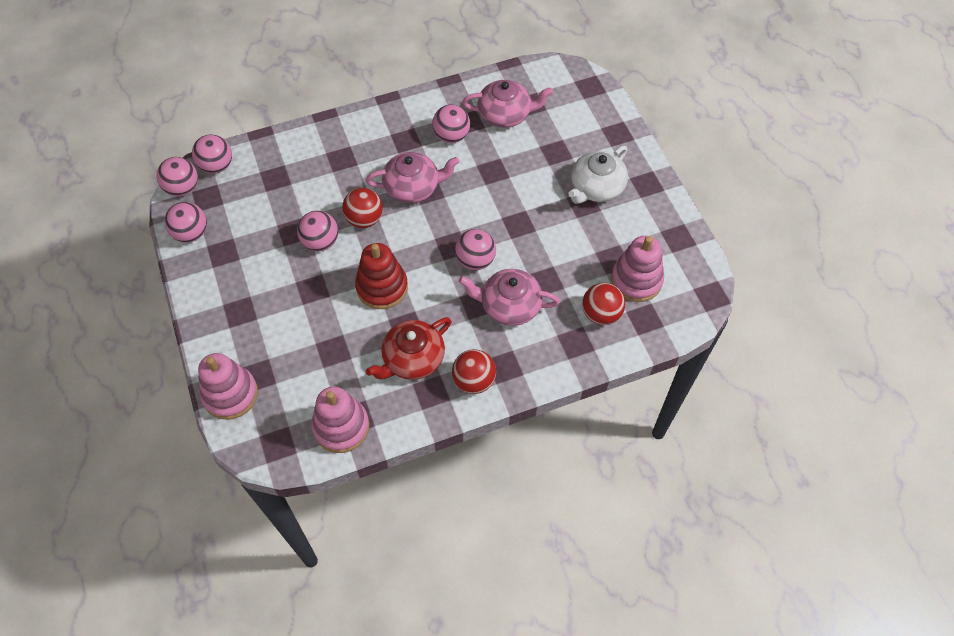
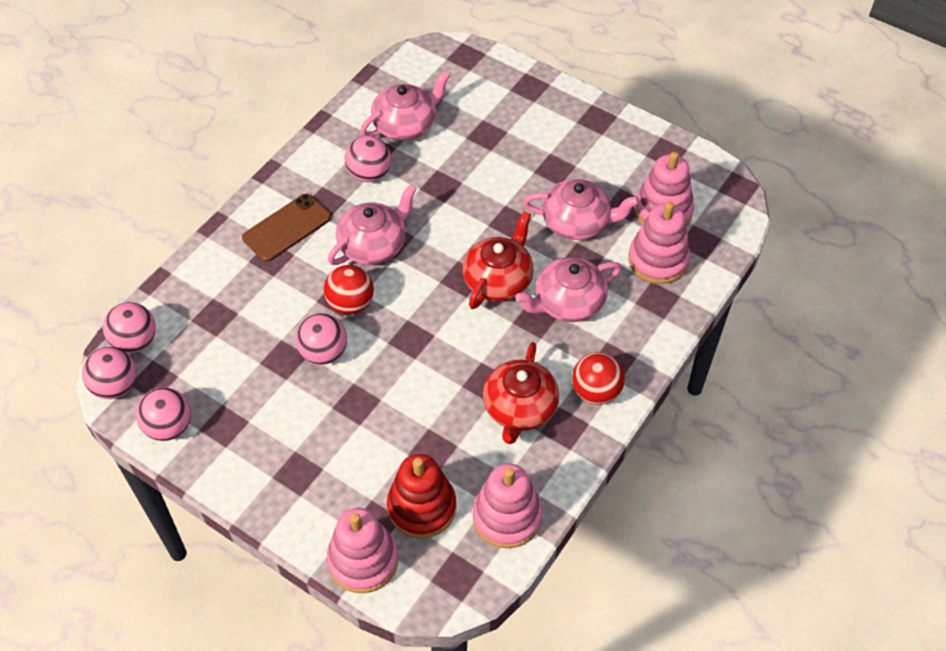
camera: 35 degrees left, 5 degrees down
(367, 144) = (287, 228): none -> brown phone
(382, 287) = (428, 359): red stacking toy -> red stacking toy (422, 507)
(475, 260) = (498, 279): pink ball -> red teapot
(565, 252) = (577, 222): none -> pink teapot
(596, 188) = (554, 147): white teapot -> none
(601, 314) = (658, 260): red ball -> pink stacking toy

